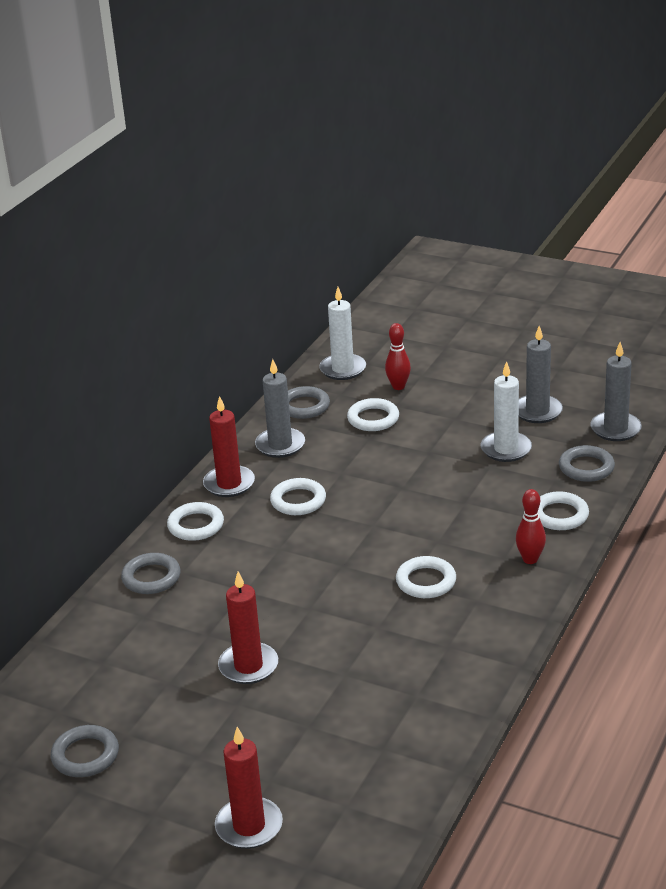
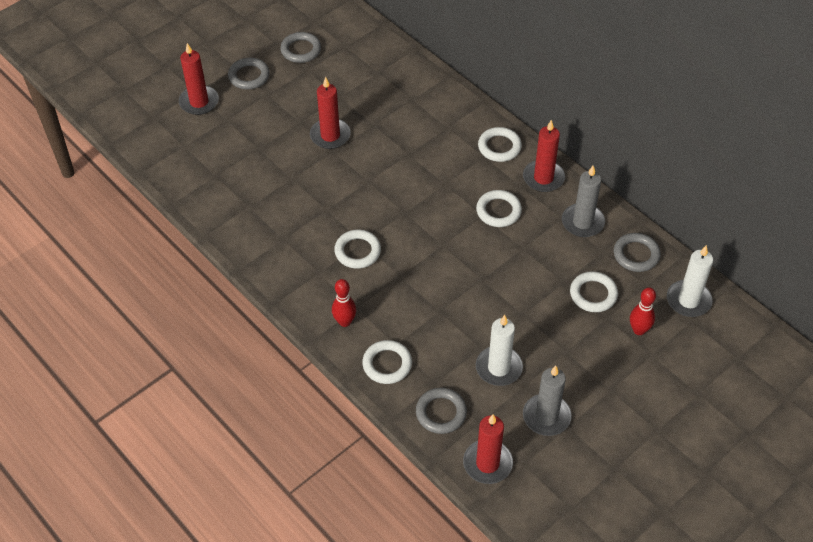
camera: 110 degrees right, 20 degrees up
(151, 577) = (451, 111): grey ring -> grey ring (249, 76)
(615, 429) = (487, 463): grey candle -> red candle

